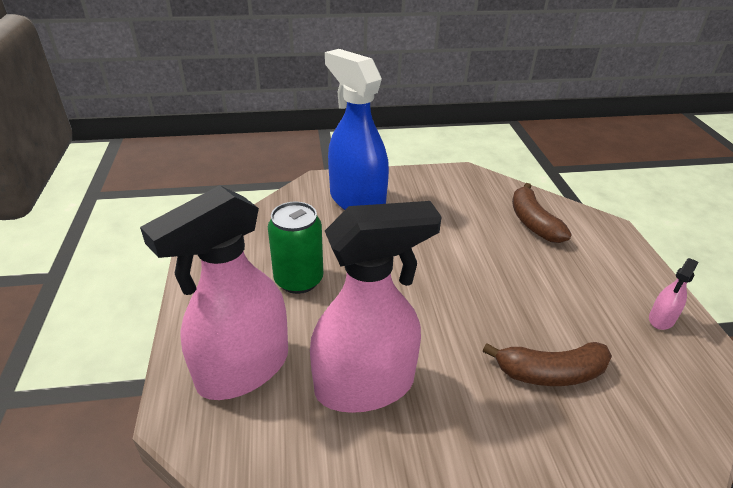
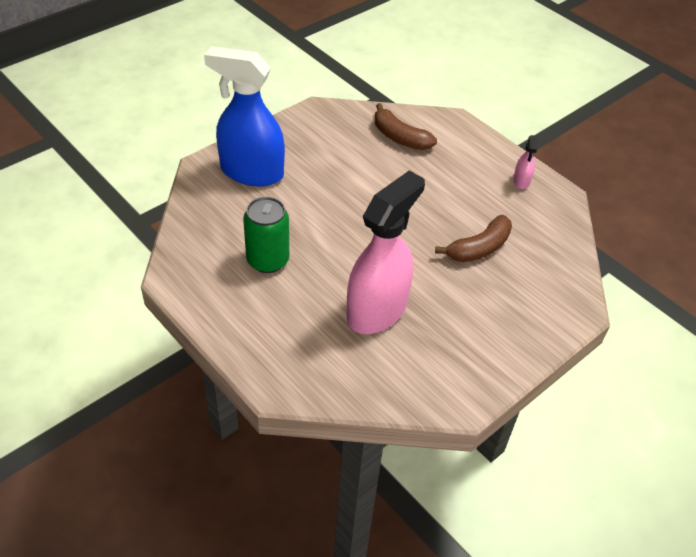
camera: 35 degrees left, 10 degrees up
(243, 369) = (289, 340): pink spray bottle -> none

